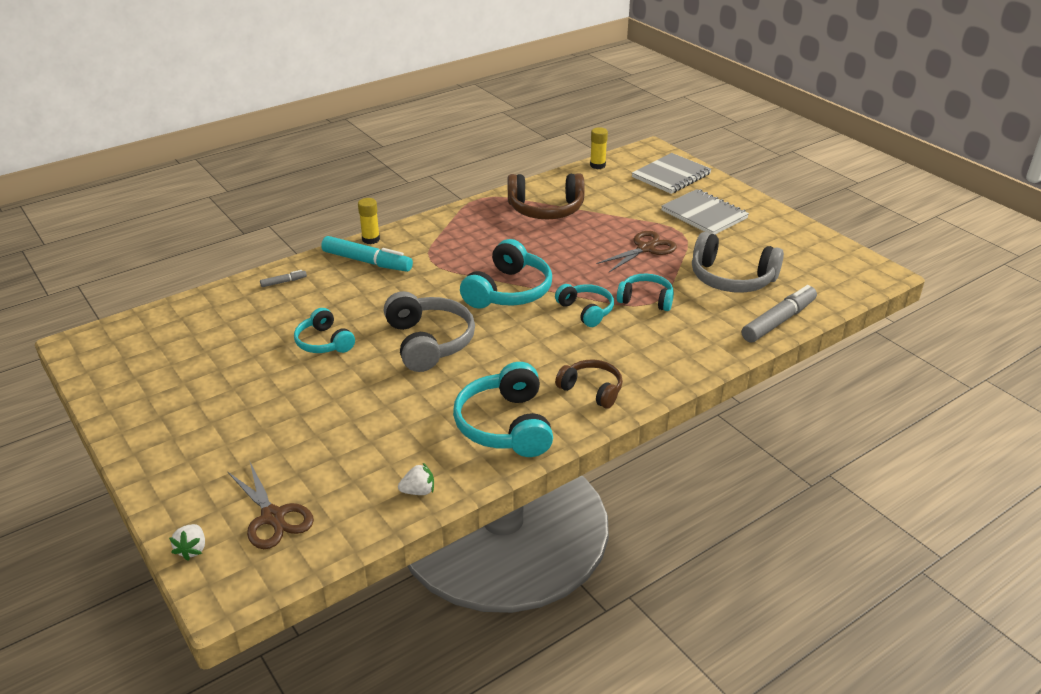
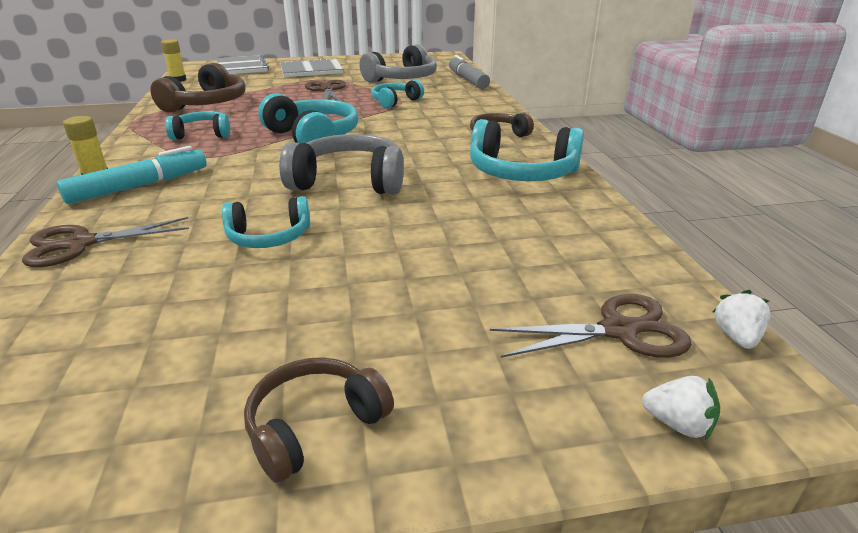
camera: 65 degrees left, 5 degrees down
(159, 427) = (315, 426): none -> brown headphones
(283, 282) = (80, 244): grey marker -> brown scissors
(418, 491) = (603, 227): white strawberry -> white strawberry (736, 337)
(586, 311) = (384, 119): turquoise headphones -> turquoise headphones (202, 134)

